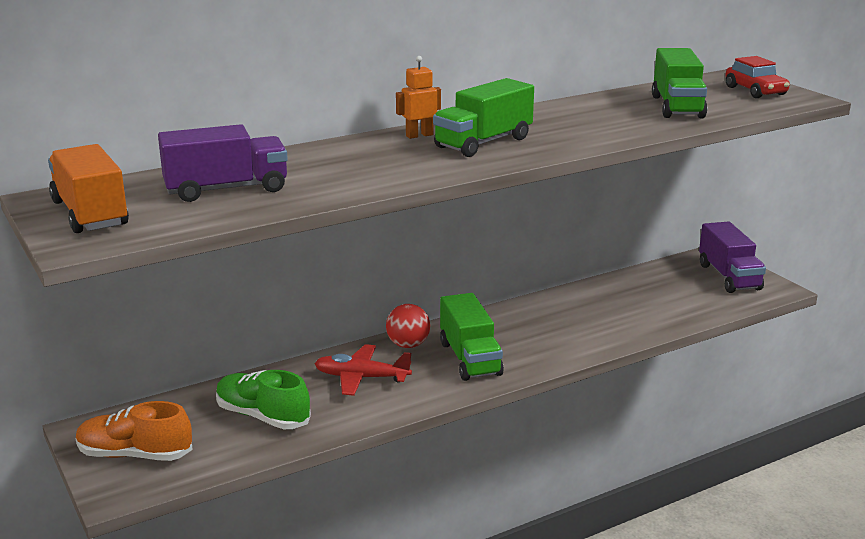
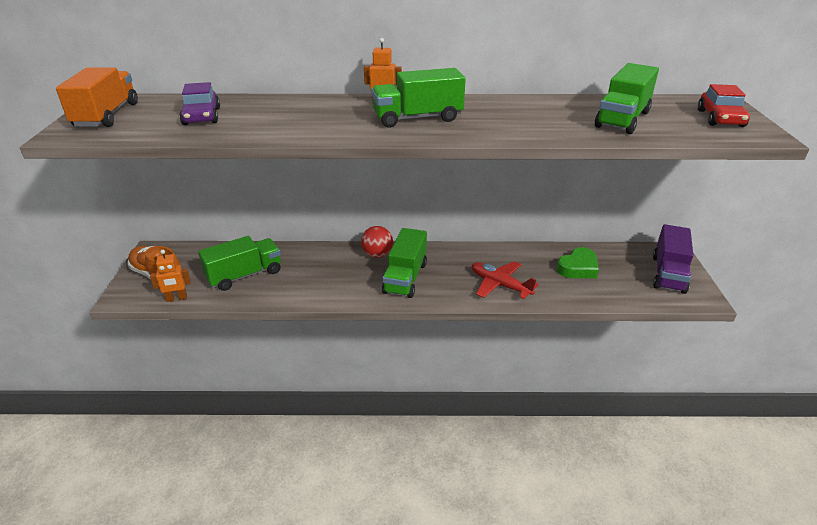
camera: 30 degrees right, 10 degrees up
(200, 470) = (176, 298): none -> orange robot
(226, 189) = (202, 116): purple truck -> purple car
(262, 416) = (244, 275): green shoe -> green truck
(361, 378) = (325, 269): red plane -> red plane (500, 285)
(641, 295) = (578, 268): none -> green heart

